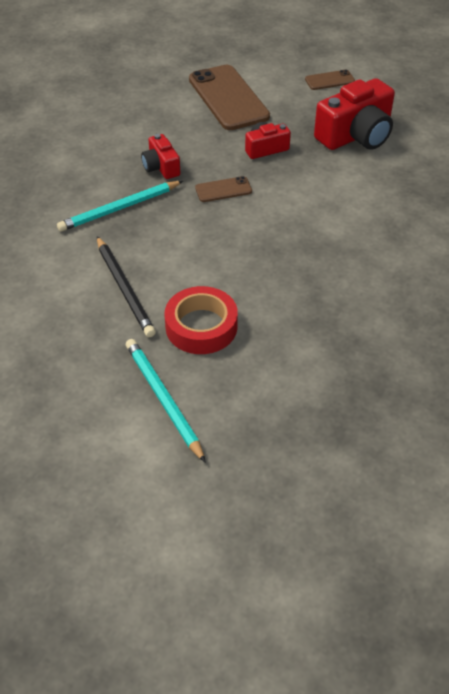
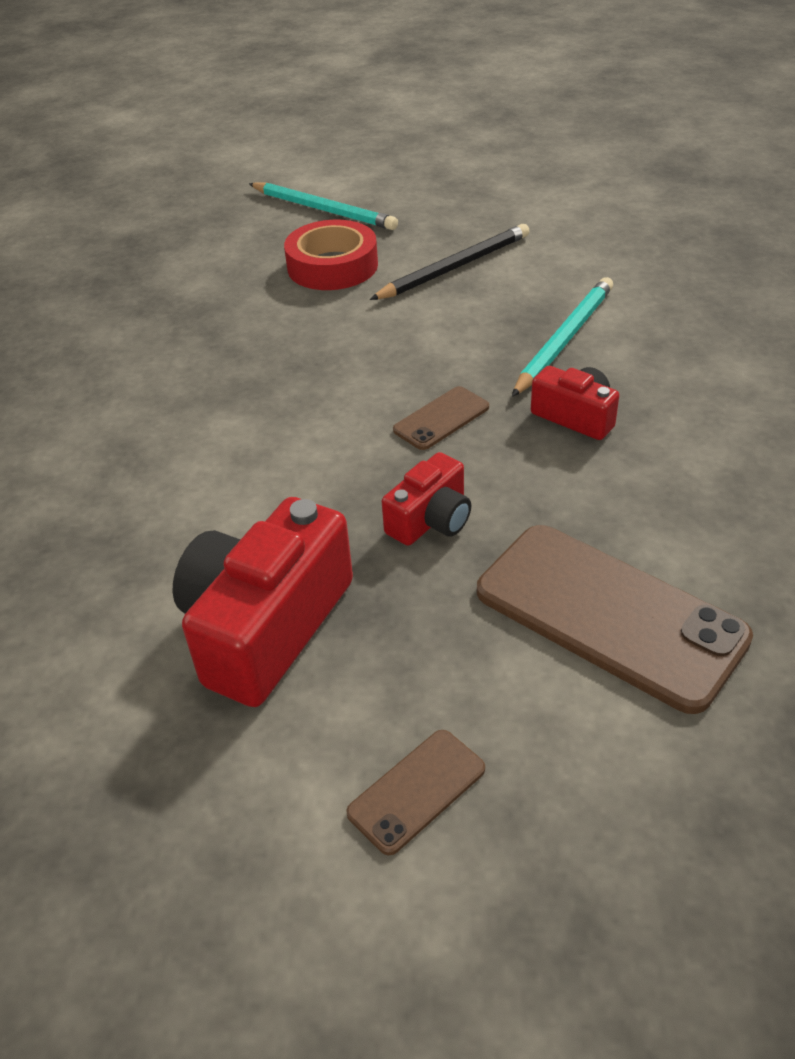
camera: 155 degrees right, 5 degrees down
(124, 288) = (454, 267): black pencil -> black pencil turned 105 degrees clockwise

